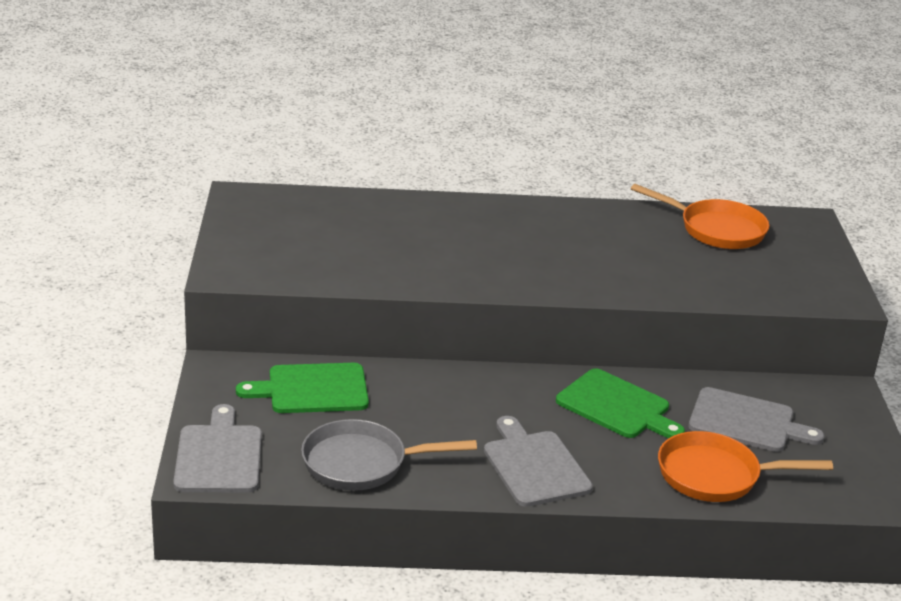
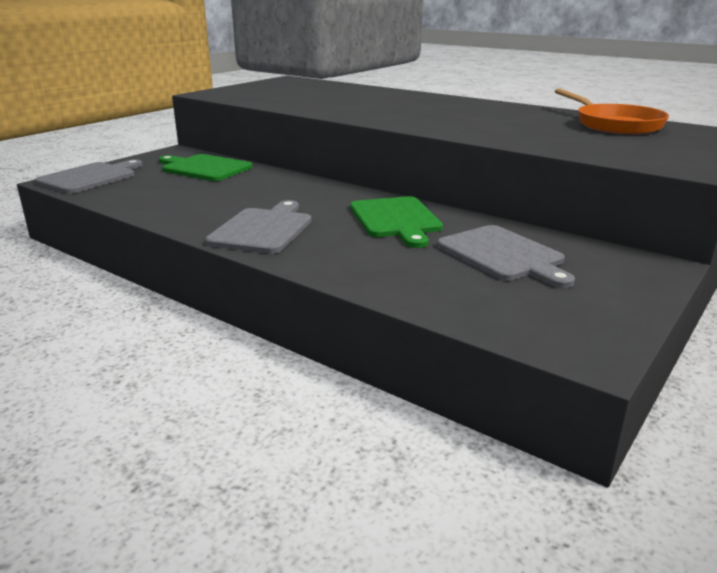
camera: 40 degrees right, 5 degrees down
(362, 463) = (155, 199): grey pan -> none
(716, 475) = (406, 276): orange pan -> none

